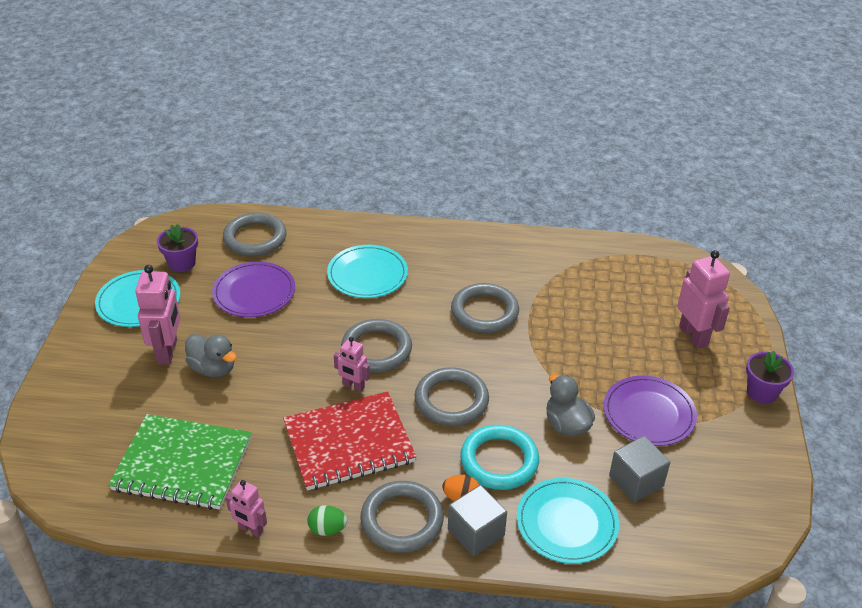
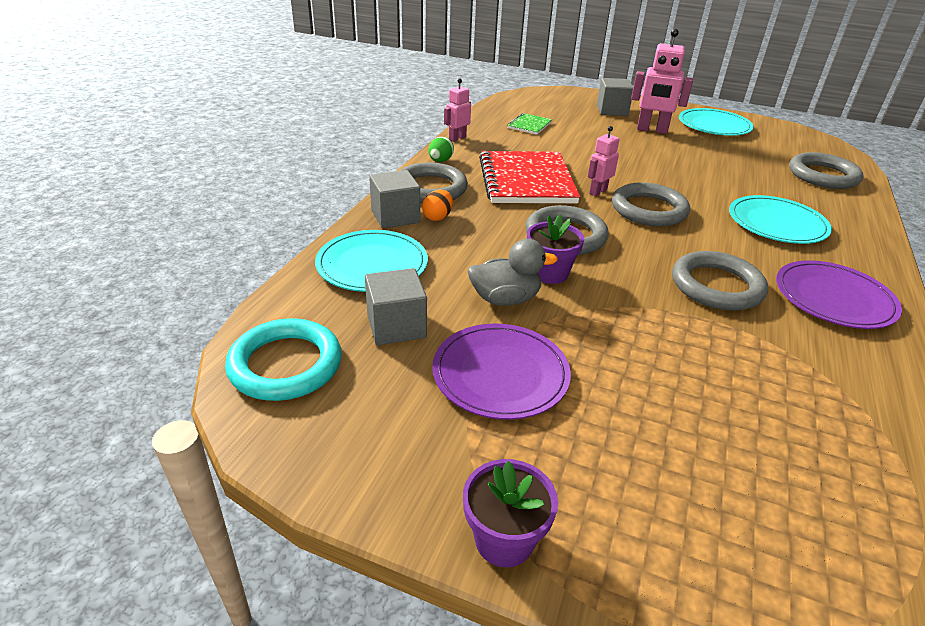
camera: 105 degrees right, 5 degrees down
(106, 389) = (612, 110): none -> grey cube
(182, 263) = (771, 143): purple flower pot -> purple flower pot (549, 273)
(183, 464) = (529, 125): green notebook -> green notebook, size x0.46
(213, 368) = (629, 142): grey duck -> none
(254, 292) = (733, 166): purple plate -> purple plate (834, 298)
(499, 461) = (472, 245): turquoise ring -> turquoise ring (285, 365)
(693, 336) = (668, 495): pink robot -> none

